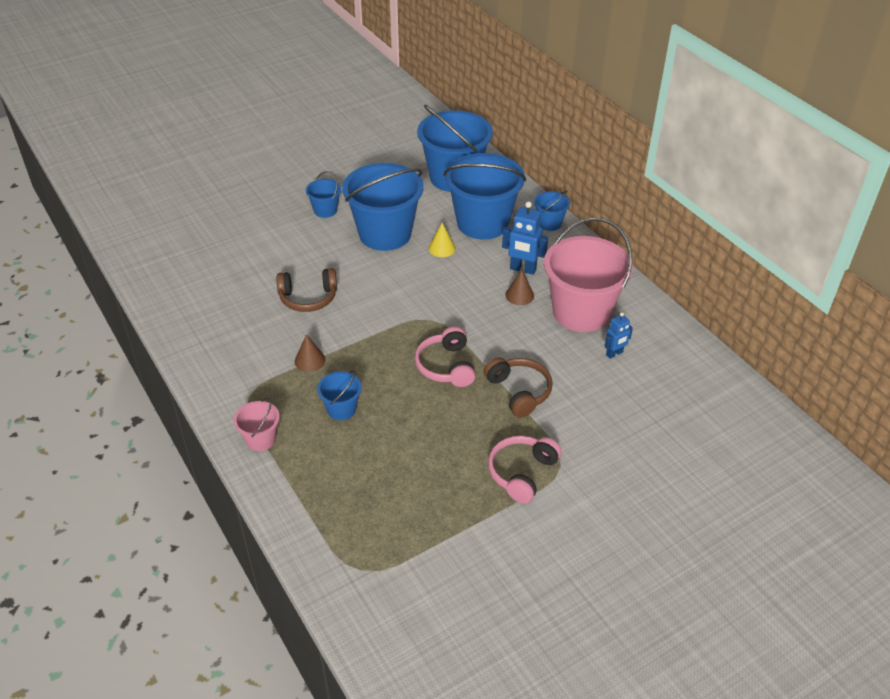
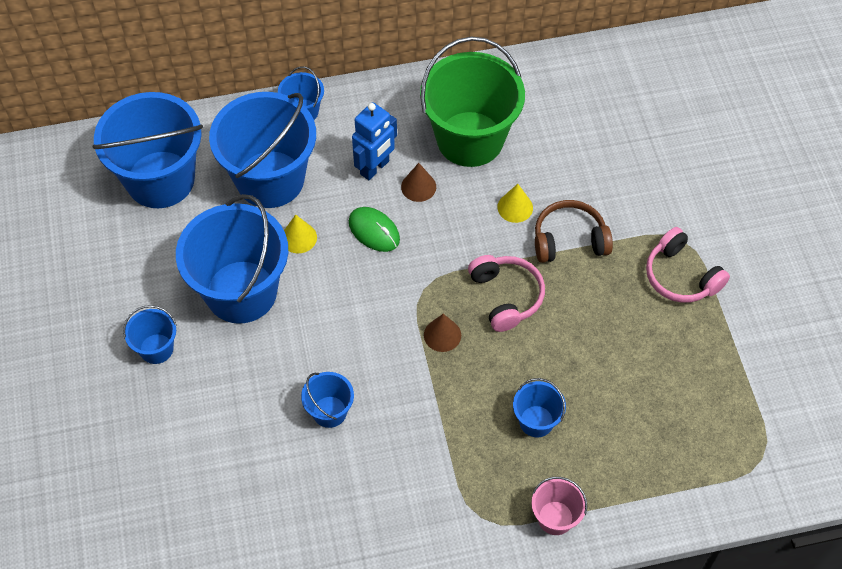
camera: 70 degrees left, 15 degrees up
(308, 298) = (329, 412): brown headphones -> blue bucket
(310, 360) = (444, 436): brown cone -> brown cone (442, 335)
(446, 366) = (506, 296): pink headphones -> pink headphones turned 120 degrees counterclockwise
(467, 282) = (374, 231): none -> green mouse
(532, 352) = (515, 207): none -> yellow cone
(581, 312) = (470, 139): pink bucket -> green bucket
(614, 354) = (545, 134): blue robot -> none

